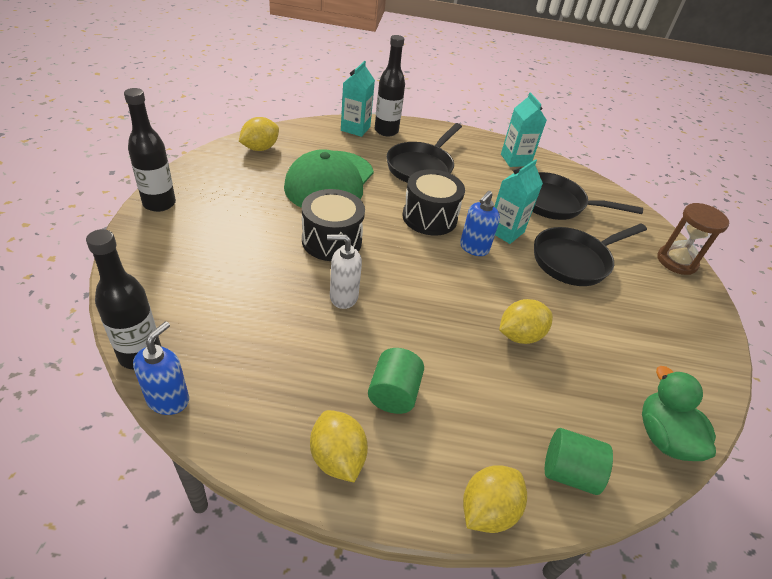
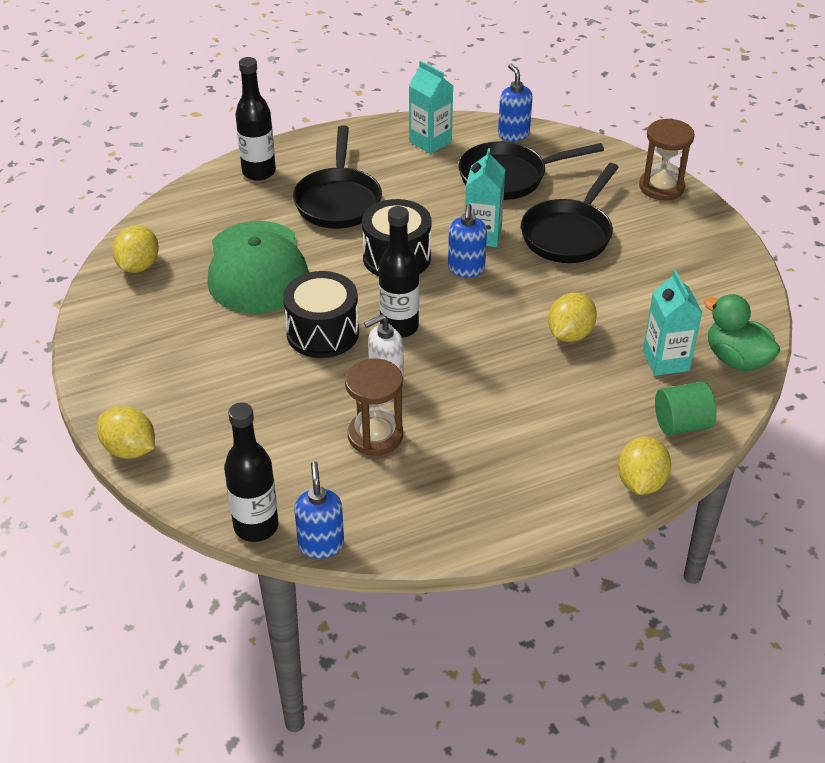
camera: 25 degrees left, 0 degrees up
(159, 203) = (102, 385): black bottle -> black bottle (399, 327)
(296, 333) = (375, 435): none -> brown hourglass
(337, 458) = (500, 509): yellow lemon -> yellow lemon (129, 449)
(355, 128) = (221, 186): turquoise carton -> turquoise carton (665, 361)
(393, 393) = (503, 439): green cylinder -> none
(579, 179) = (513, 134): none -> blue soap dispenser

